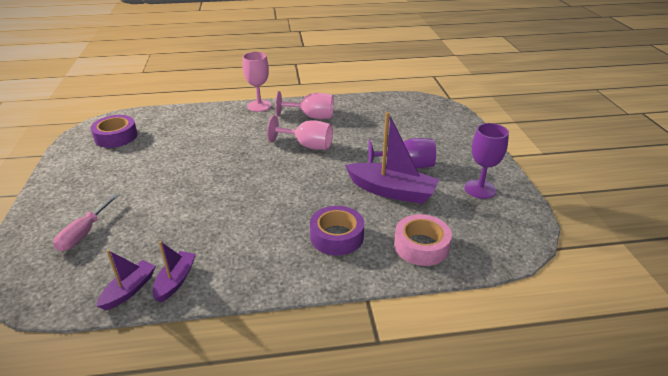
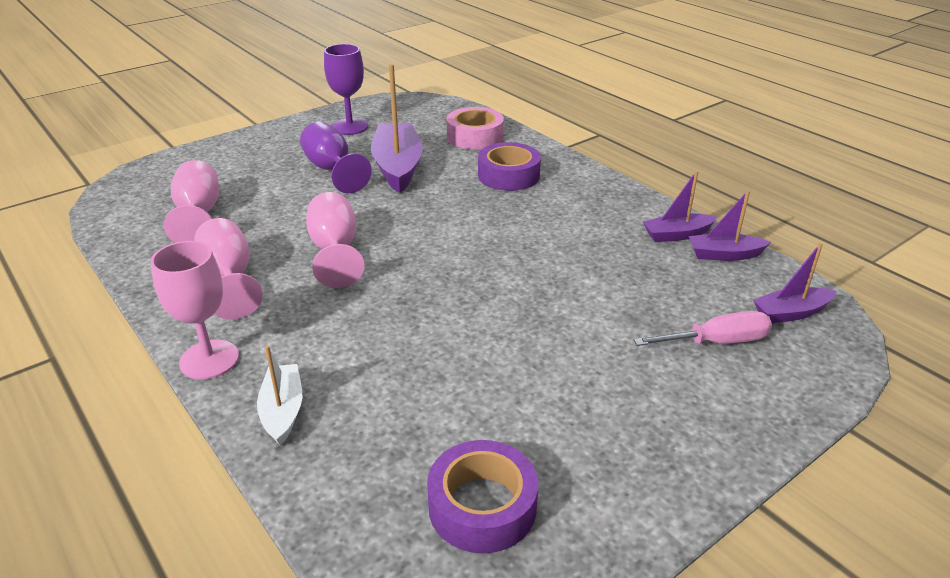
camera: 120 degrees left, 0 degrees up
(53, 280) = (791, 313): none -> purple boat
(211, 114) = (283, 411): none -> white boat
(383, 118) = (198, 215): none -> pink goblet

